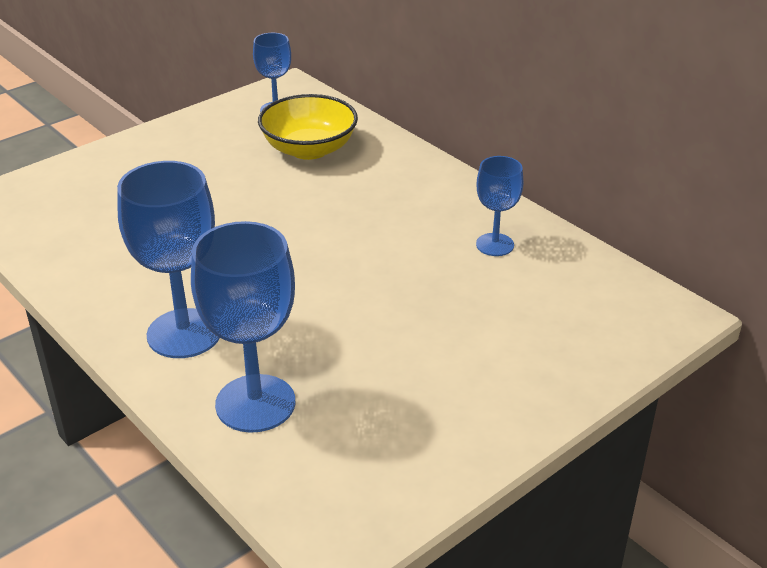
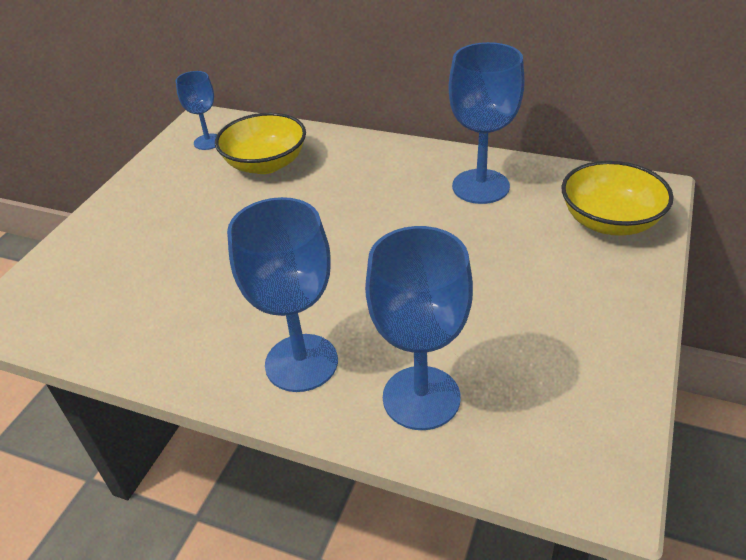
camera: 25 degrees left, 5 degrees up
(495, 245) = (480, 186): blue goblet -> blue goblet, size x1.75
(594, 327) = (610, 221): none -> yellow bowl

